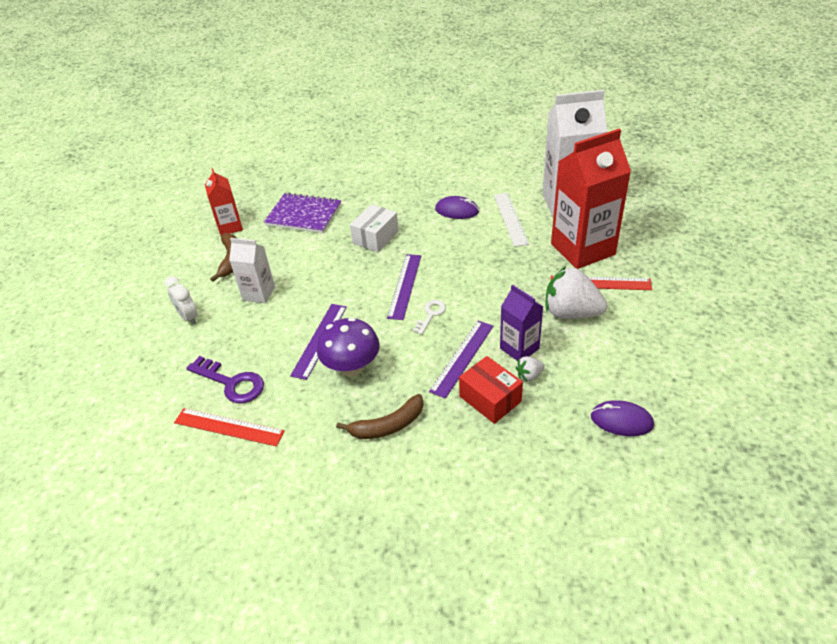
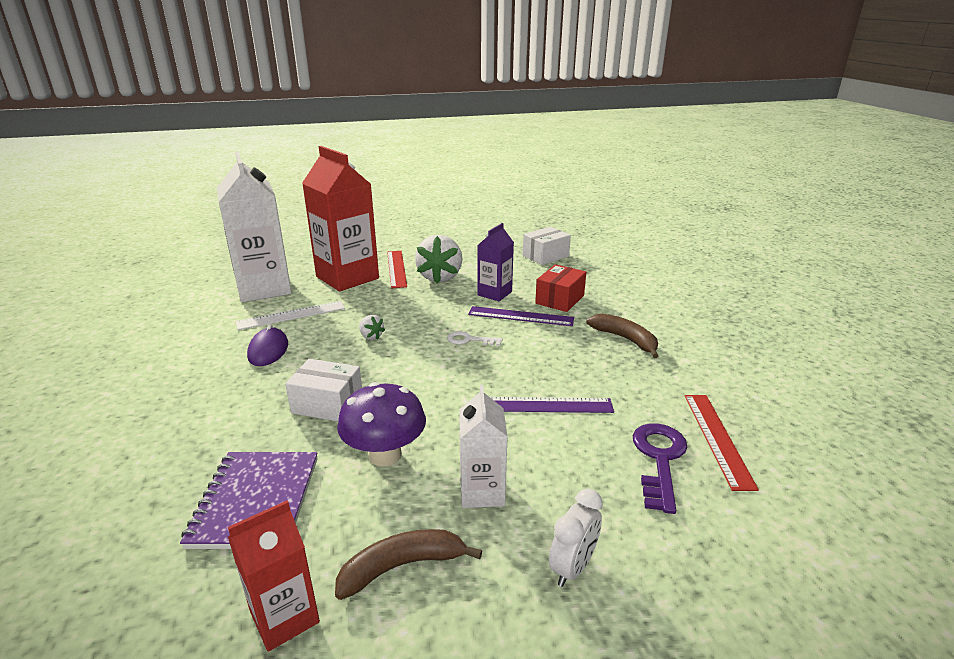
camera: 110 degrees left, 15 degrees down
(352, 367) = (572, 373): purple mushroom -> purple mushroom (385, 455)
(405, 286) = (426, 363): purple ruler -> none
(529, 375) = (523, 287): white strawberry -> white strawberry (371, 336)
(621, 421) = (545, 256): purple mouse -> white box

